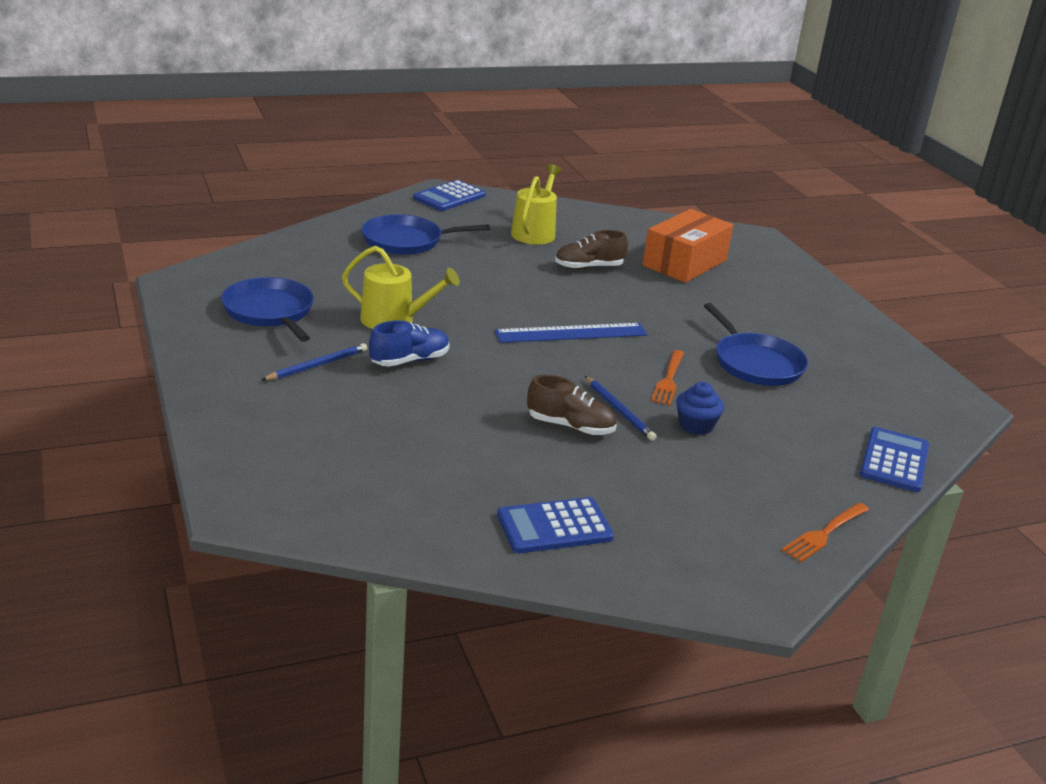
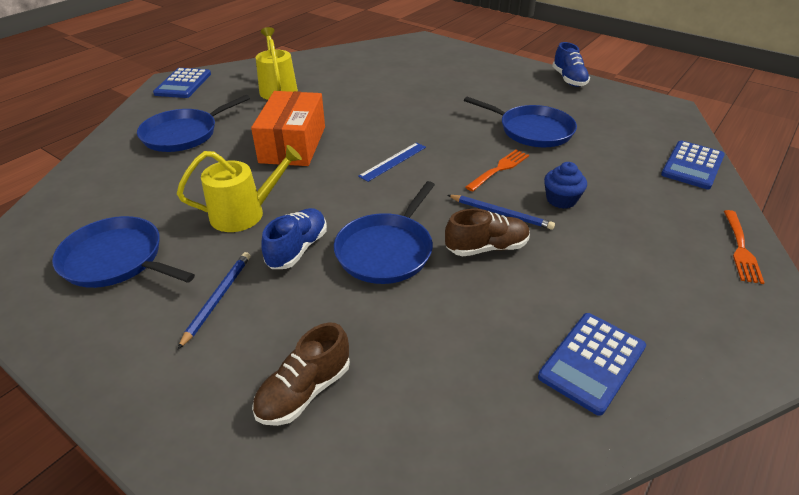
camera: 30 degrees left, 10 degrees up
(481, 392) = (386, 250): none -> blue pan
(571, 333) = (393, 161): blue ruler -> blue ruler, size x0.63
(589, 267) = (345, 102): brown shoe -> brown shoe (304, 391)
(668, 379) = (499, 169): orange fork -> orange fork turned 120 degrees counterclockwise
(685, 263) = (402, 74): orange box -> orange box (293, 144)
(880, 336) = (569, 79): none -> blue shoe
(894, 460) = (692, 165): blue calculator -> blue calculator turned 135 degrees counterclockwise

